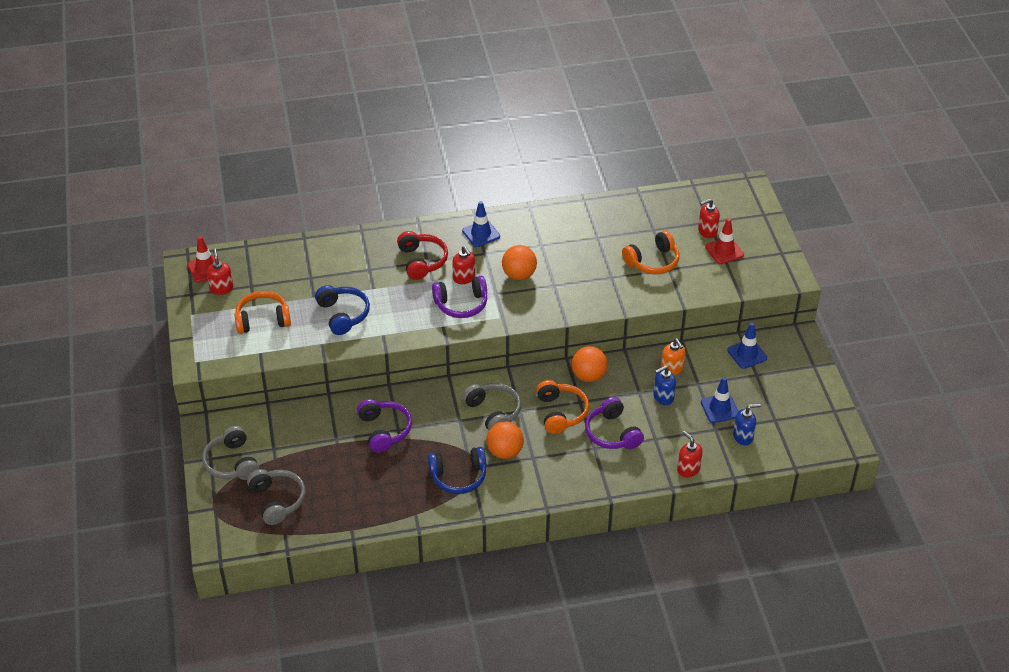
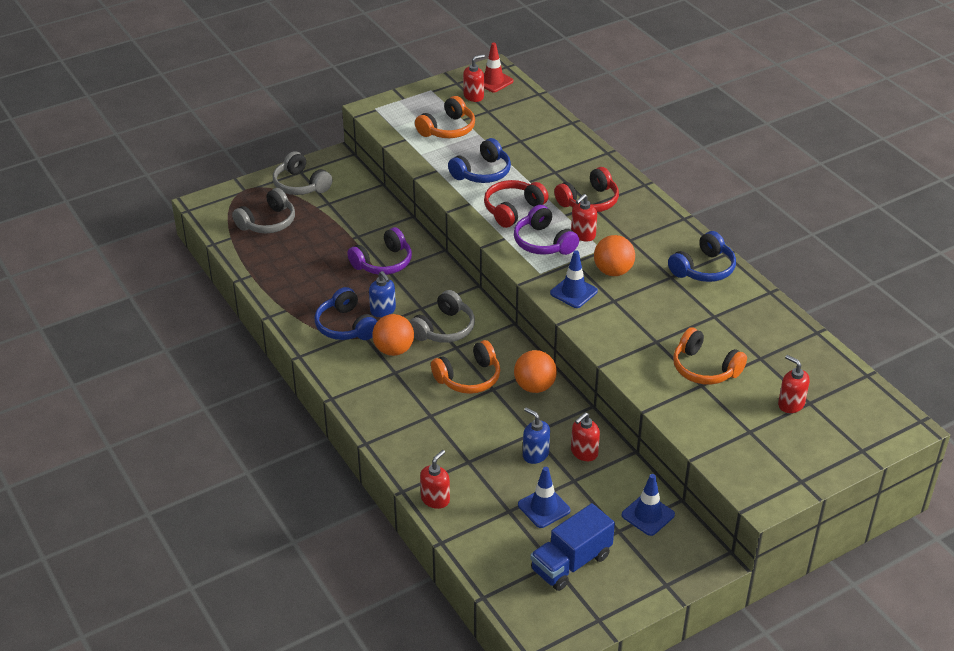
camera: 70 degrees right, 5 degrees down
(232, 463) = (300, 185): grey headphones -> grey headphones turned 90 degrees counterclockwise
(263, 319) = (448, 129): orange headphones -> orange headphones turned 75 degrees clockwise
(407, 310) = (513, 210): none -> red headphones
(481, 233) = (658, 230): blue traffic cone -> blue traffic cone (573, 292)
(541, 224) = (703, 269): none -> blue headphones
(612, 433) = (459, 424): purple headphones -> none
(672, 369) = (584, 452): orange soap dispenser -> red soap dispenser
(724, 251) = (766, 426): red traffic cone -> none
(743, 436) = (509, 538): blue soap dispenser -> blue soap dispenser (383, 310)
(778, 409) = (571, 563): none -> blue truck

